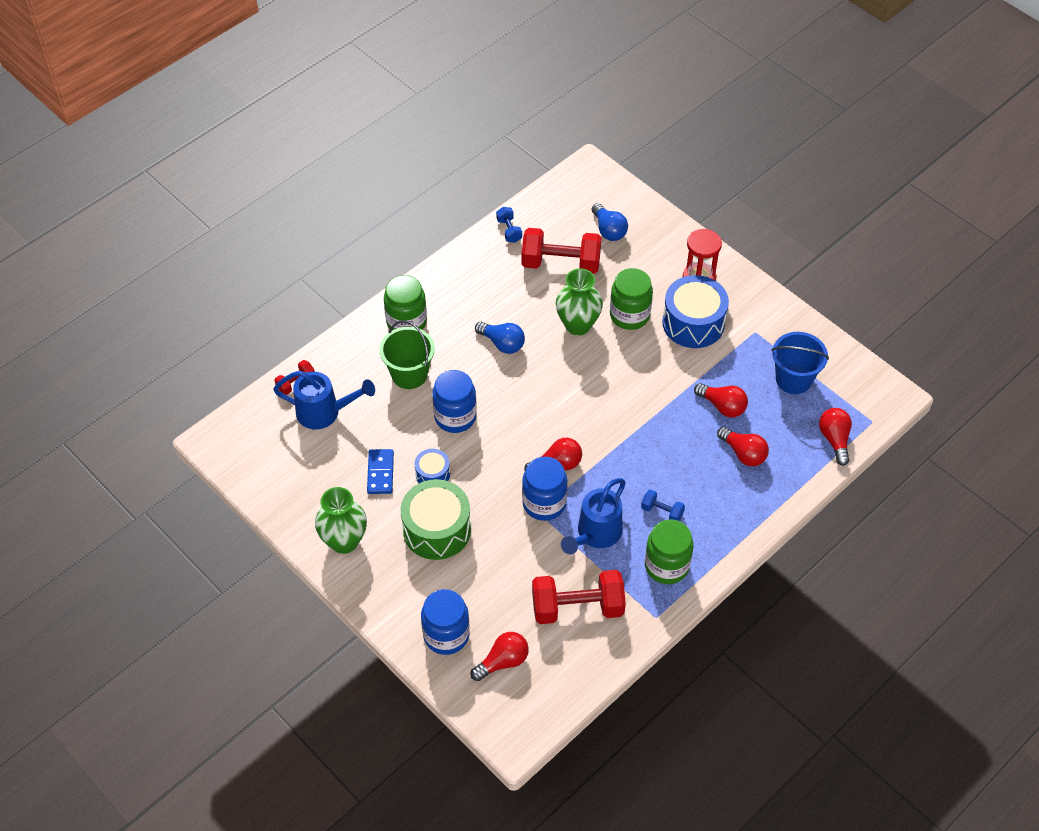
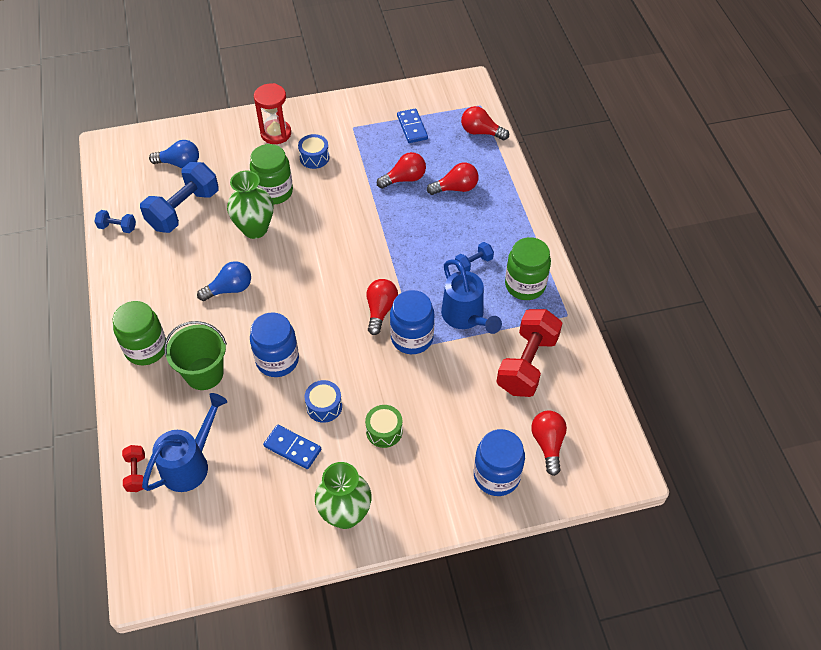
camera: 60 degrees left, 0 degrees up
(437, 529) = (384, 431): green drum -> green drum, size x0.52
(561, 263) = (184, 210): red dumbbell -> blue dumbbell
(693, 323) = (314, 157): blue drum -> blue drum, size x0.52
(793, 379) = (412, 127): blue bucket -> blue domino

